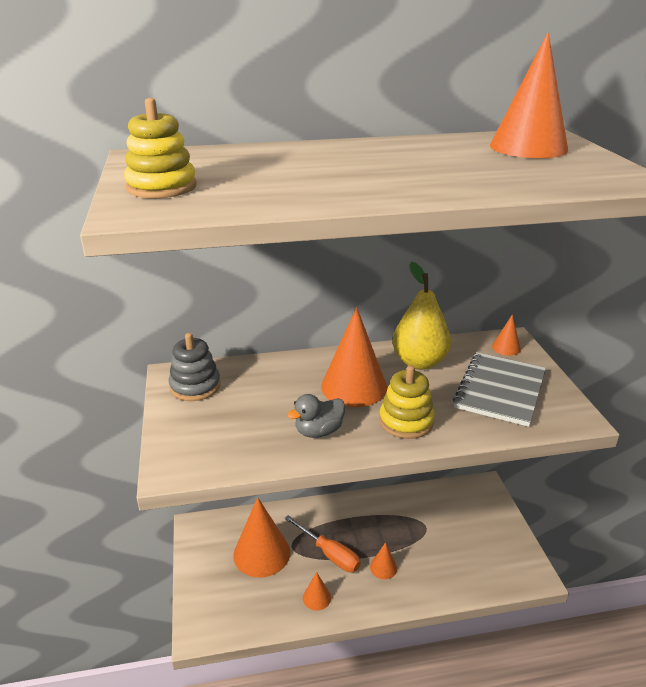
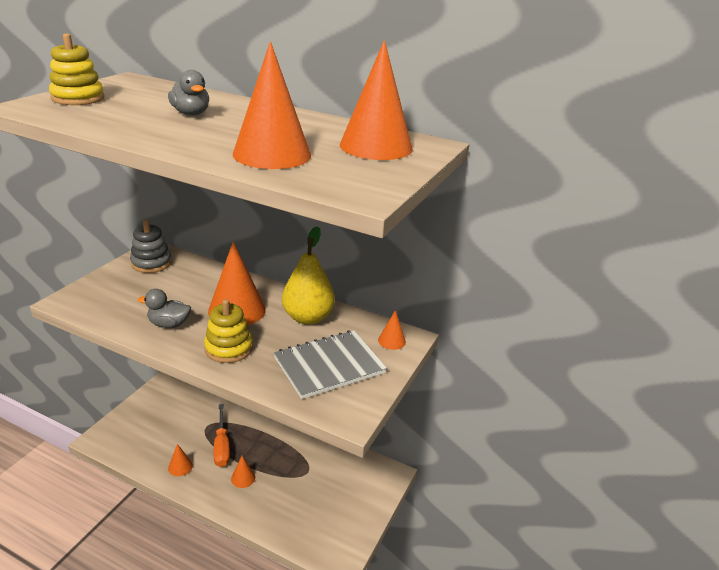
camera: 35 degrees right, 0 degrees up
(261, 553) = (184, 418): orange cone -> orange cone (272, 154)
(318, 167) = (191, 114): none -> grey duck

